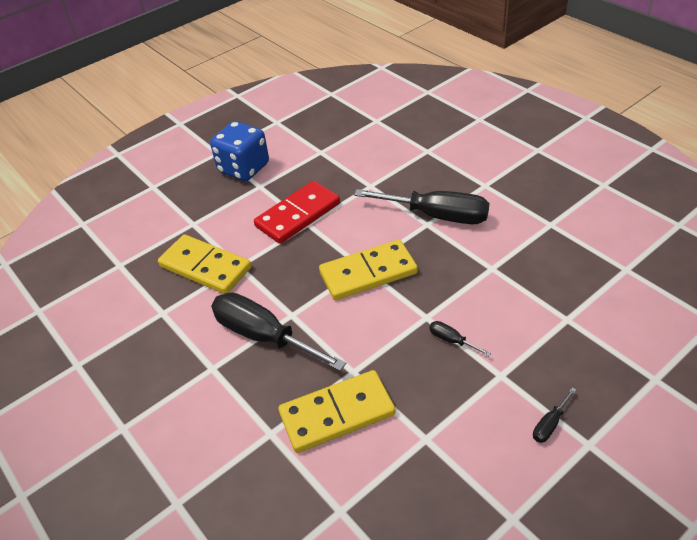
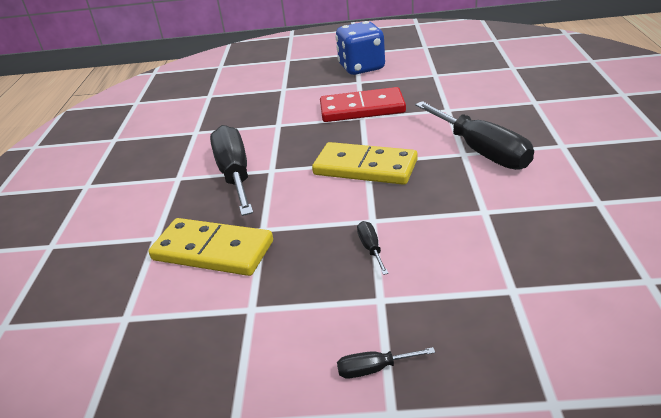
camera: 40 degrees right, 10 degrees down
(205, 267) = (256, 117): yellow domino -> none

